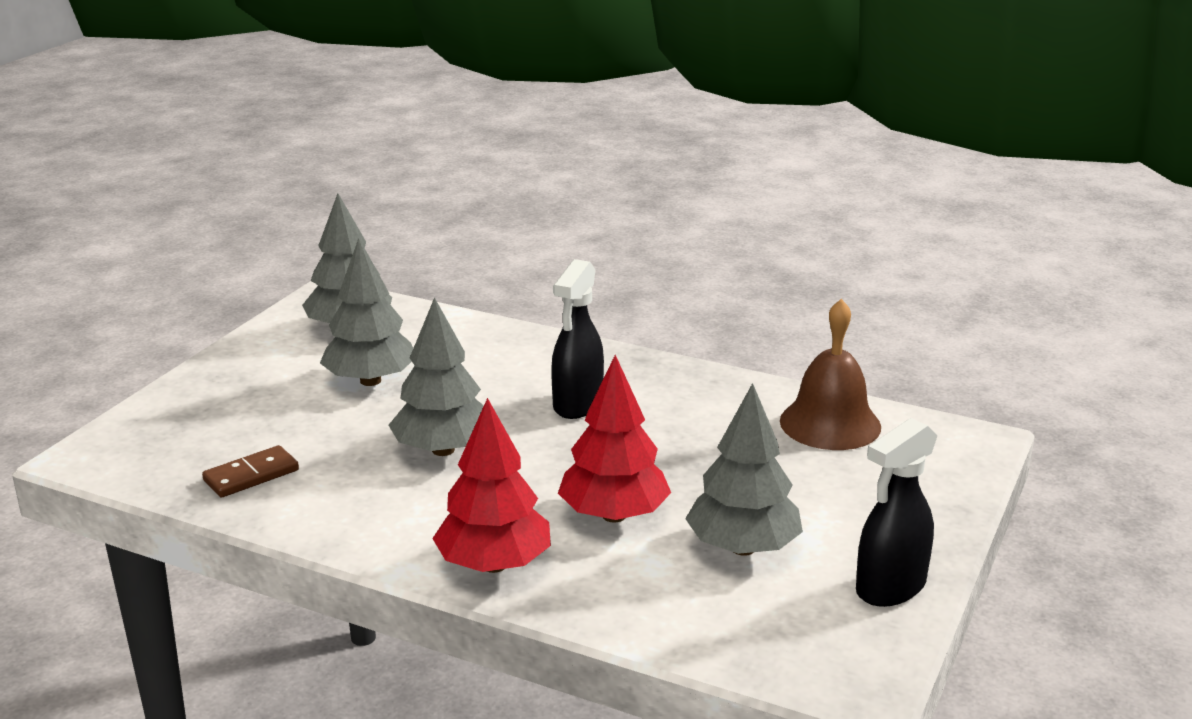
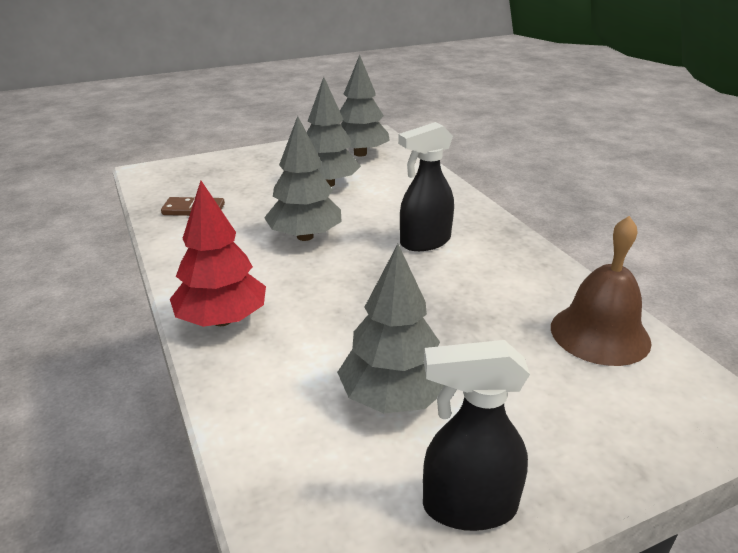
camera: 40 degrees right, 5 degrees up
(614, 515) = (340, 325): red tree -> none

